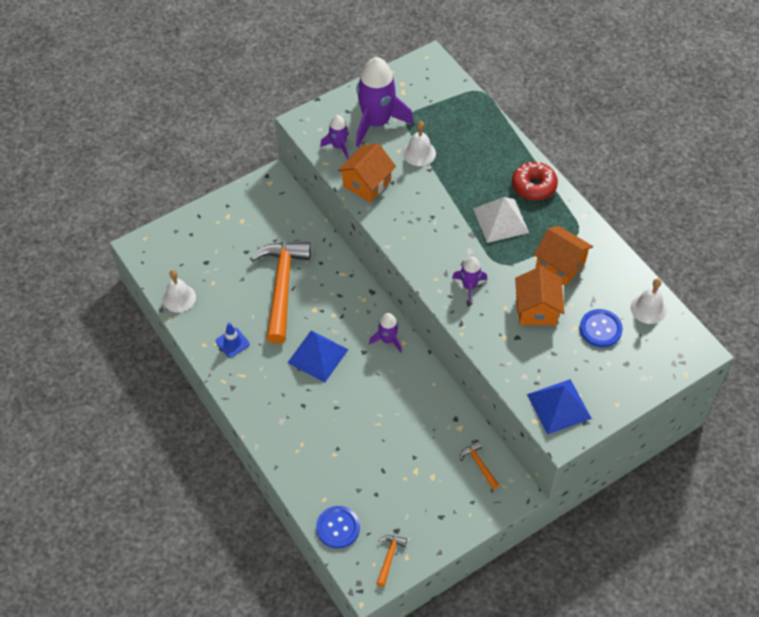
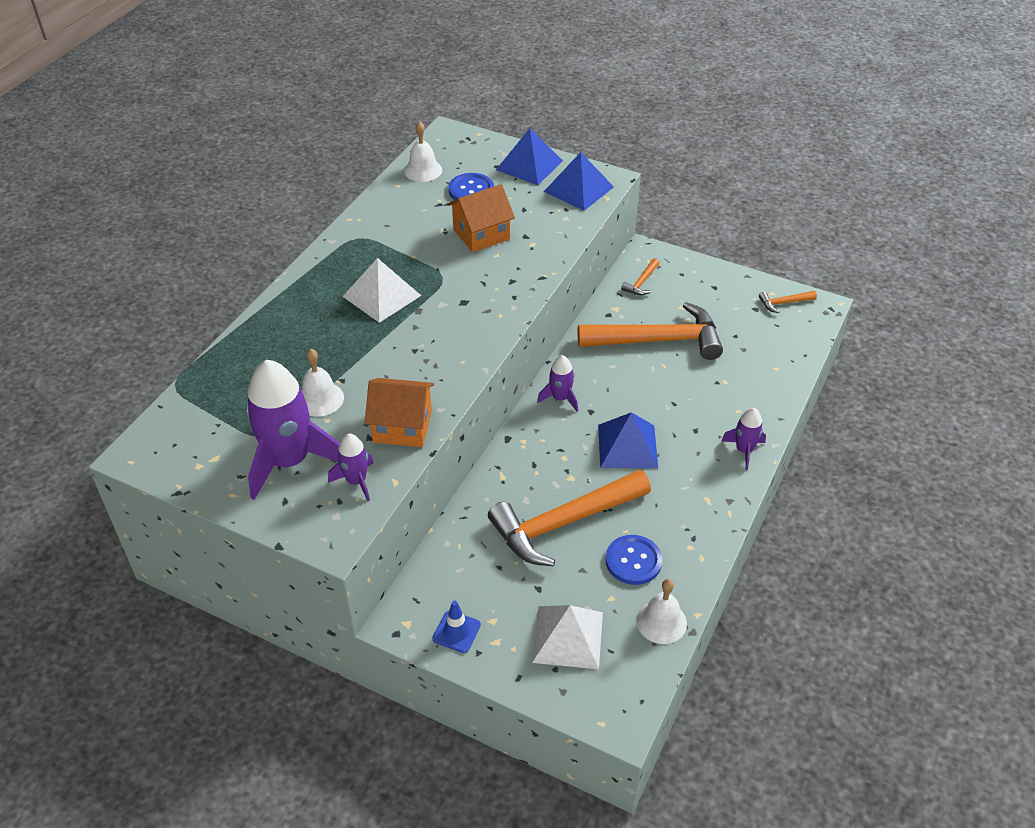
camera: 120 degrees left, 10 degrees down
(205, 249) = (567, 637): none -> white pyramid
(232, 342) = (676, 531): blue traffic cone -> blue traffic cone (456, 632)
(338, 528) = (793, 346): blue button -> blue button (633, 561)
(405, 436) = (658, 340): none -> orange hammer
(469, 286) = (490, 287): purple rocket -> purple rocket (744, 450)
(534, 186) = (312, 288): red donut -> none
(560, 265) = (412, 236): orange house -> none
(615, 387) = (529, 165): none -> blue pyramid

